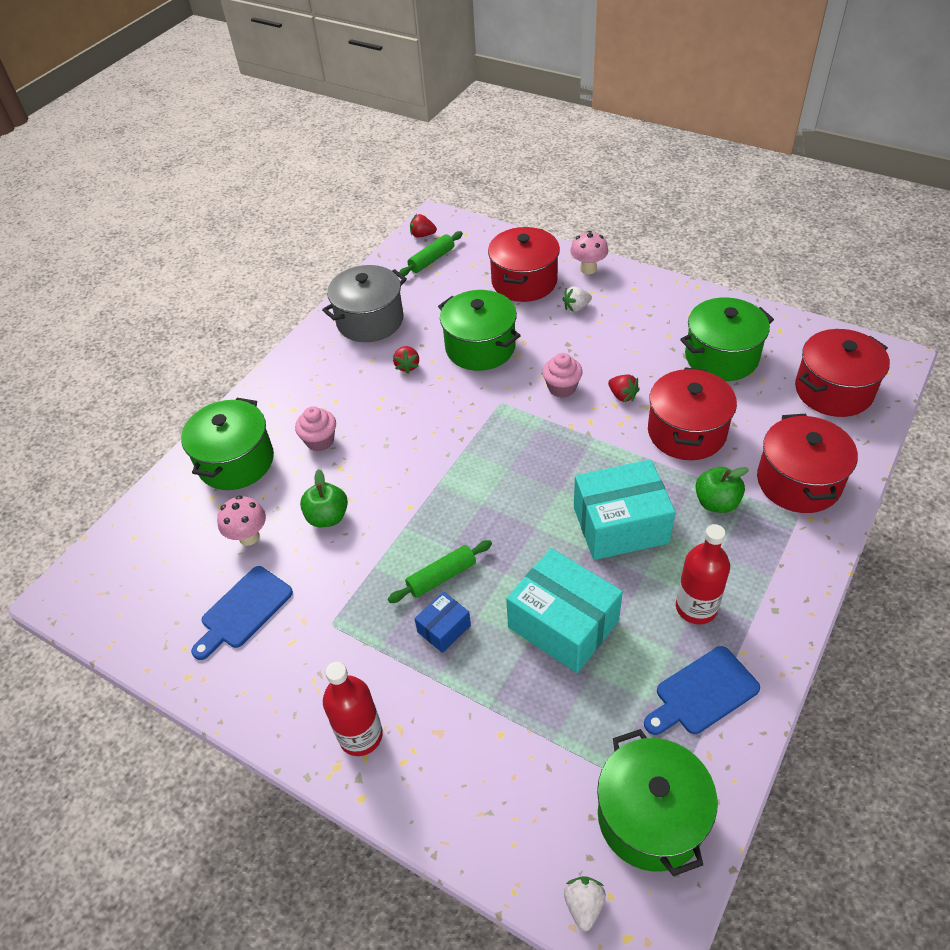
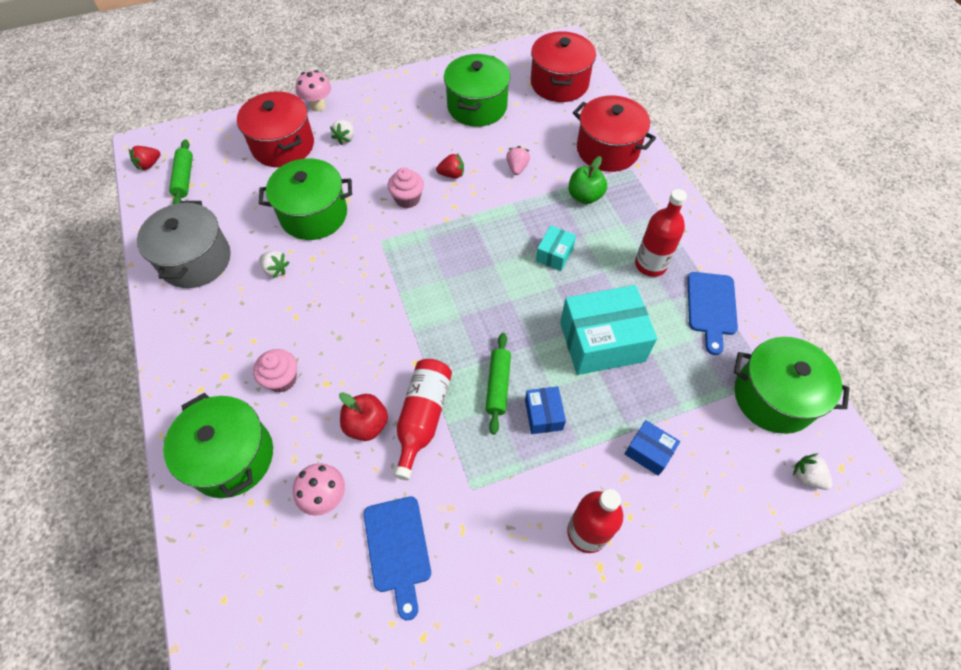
camera: 55 degrees left, 10 degrees up
(327, 517) = (366, 424): green apple -> red apple
(365, 547) = (422, 418): none -> red bottle
(407, 366) = (275, 269): red strawberry -> white strawberry
(481, 736) = (648, 452): none -> blue box
(620, 525) = (554, 254): turquoise box -> turquoise box, size x0.49
(686, 432) = (517, 168): red pot -> pink strawberry

